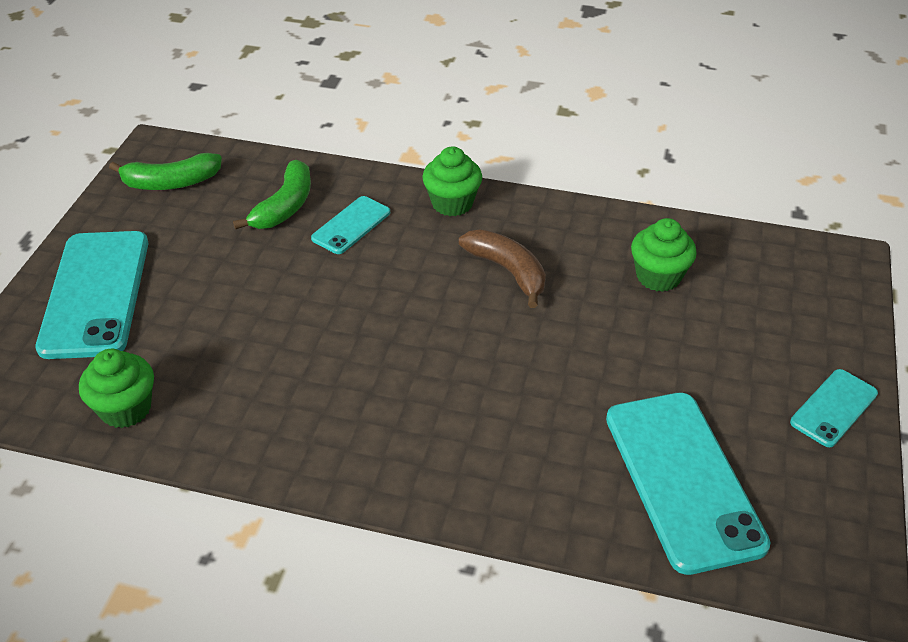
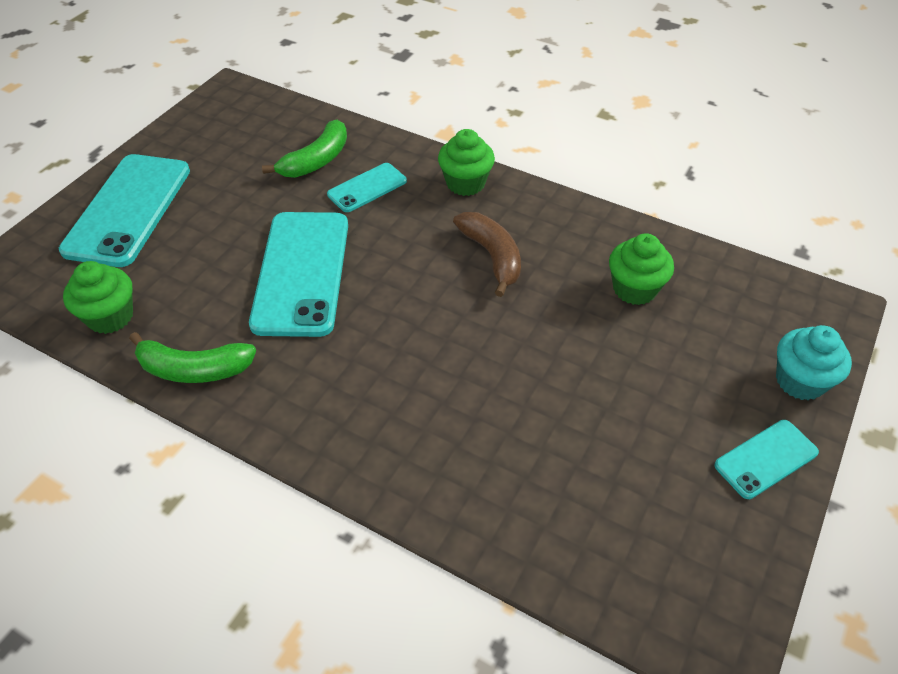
camera: 15 degrees right, 5 degrees up
(171, 183) = (230, 123): green banana -> green banana (194, 369)
(682, 479) = (583, 497): turquoise phone -> turquoise phone (301, 272)
(839, 332) = (800, 381): none -> turquoise cupcake

